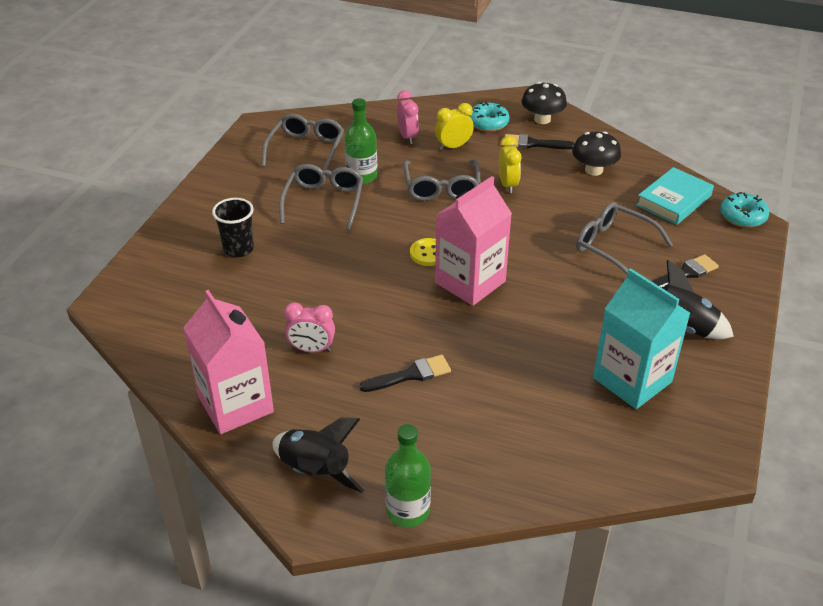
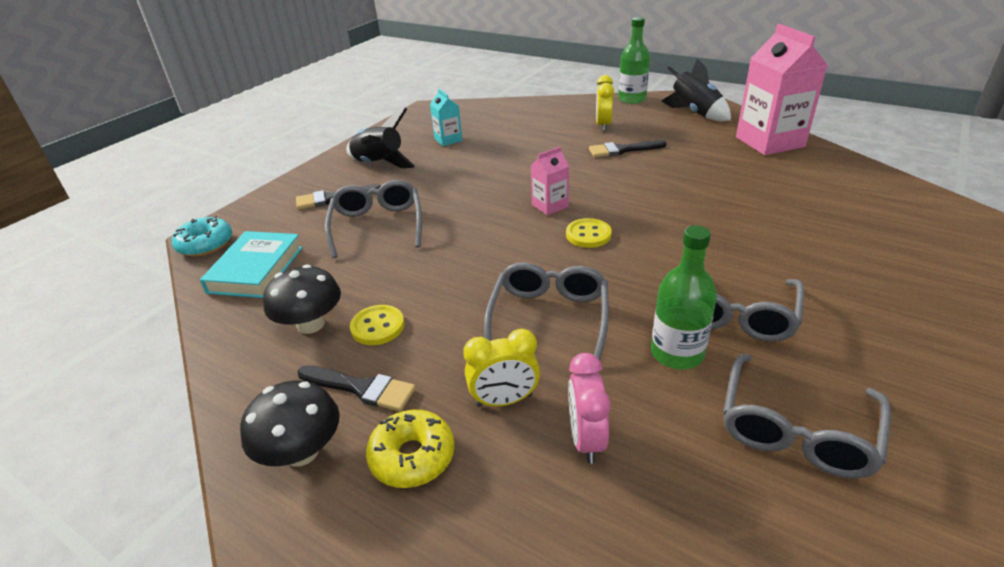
camera: 165 degrees left, 5 degrees down
(238, 249) = (836, 258): black cup -> none
(311, 349) = (713, 168): pink clock -> none
(470, 282) = (550, 206): pink carton -> pink carton, size x0.49
(488, 123) = (412, 456): turquoise donut -> yellow donut
(508, 185) = (450, 313): yellow clock -> yellow clock (603, 125)
(549, 173) = (377, 327): none -> yellow button
(614, 247) = (377, 225): grey glasses -> grey glasses turned 150 degrees counterclockwise
(632, 380) = (448, 140): turquoise carton -> turquoise carton, size x0.49
(674, 200) = (256, 269): turquoise book -> turquoise book turned 45 degrees counterclockwise

